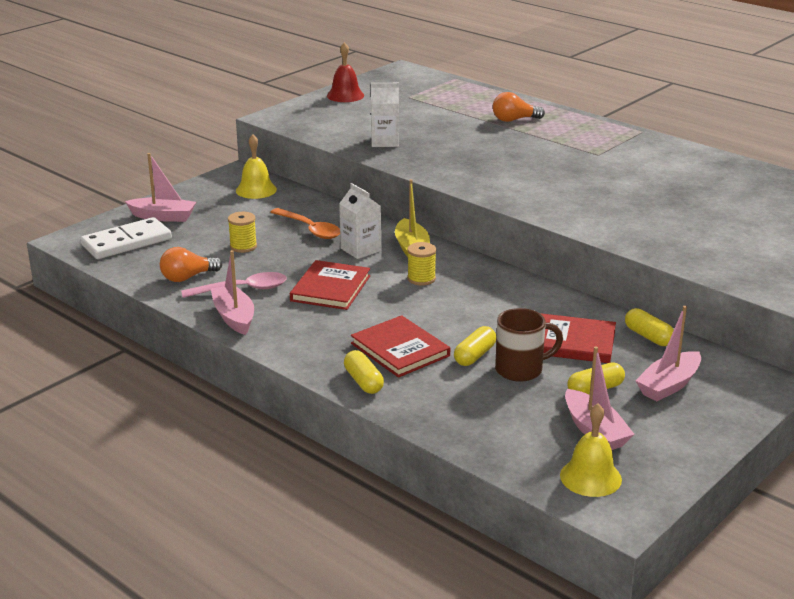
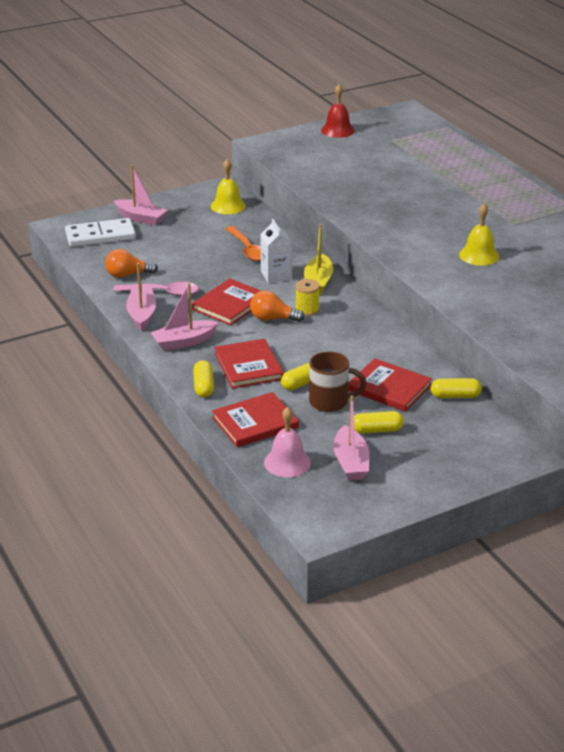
camera: 20 degrees right, 5 degrees up
(243, 246) = (186, 256): yellow spool -> none
(385, 142) = (338, 182): white carton -> none
(453, 410) = (255, 423): none -> red book
(514, 120) = (466, 178): orange light bulb -> orange light bulb (273, 319)
(523, 446) = (287, 462): none -> pink bell
(590, 477) = (320, 496): yellow bell -> yellow bell (479, 255)
(648, 336) = (455, 396): yellow capsule -> yellow capsule turned 75 degrees counterclockwise
(669, 385) = (439, 439): pink boat -> pink boat (184, 342)

